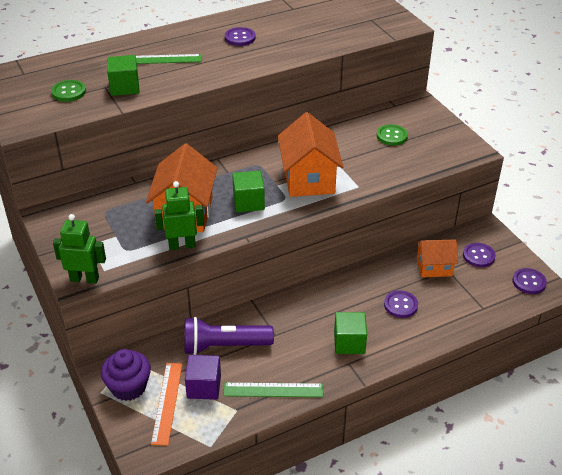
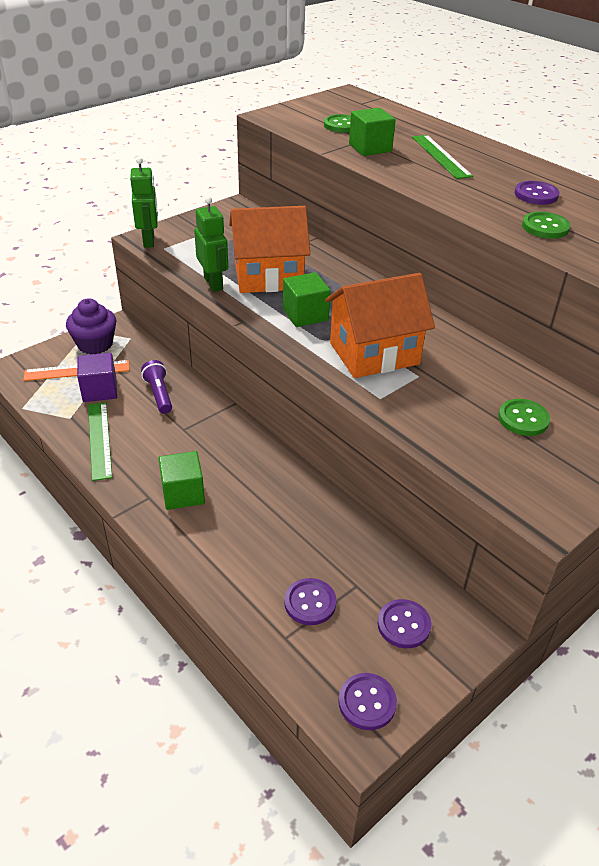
camera: 75 degrees right, 0 degrees up
(224, 346) = (159, 394): purple flashlight -> purple flashlight, size x0.61
(287, 47) = (545, 227): none -> green button
(400, 305) = (263, 537): purple button -> purple button (310, 603)
(434, 267) = (354, 569): orange house -> none

